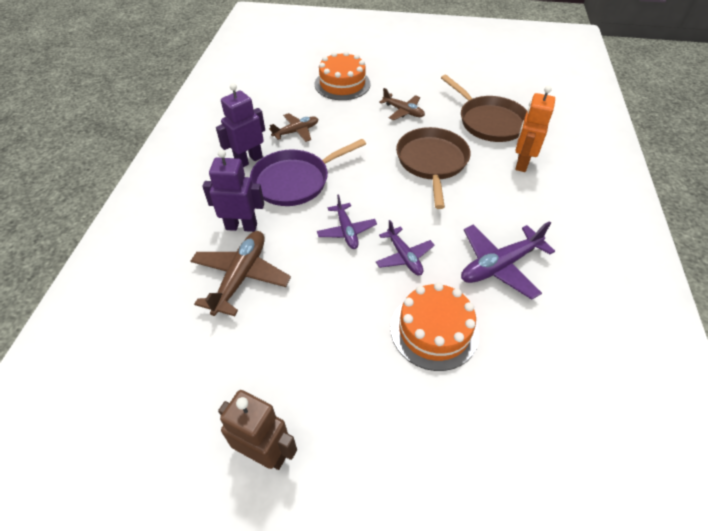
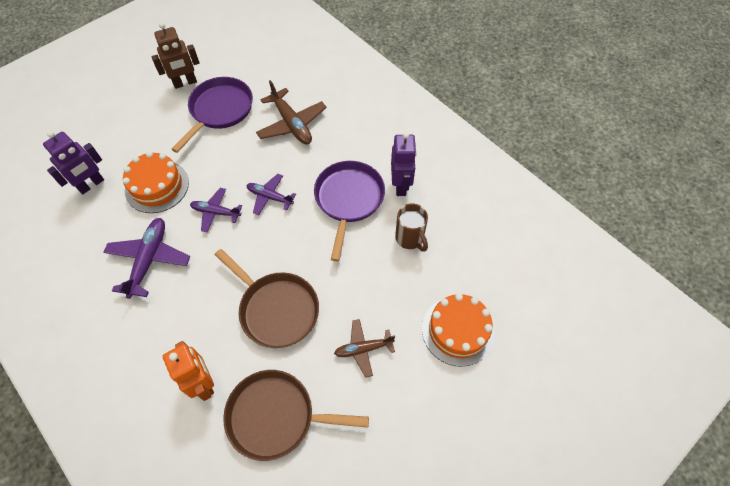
camera: 130 degrees right, 10 degrees up
(241, 226) = (333, 145): purple robot -> purple robot (91, 185)
(279, 363) = (219, 110): none -> purple pan
(296, 132) = (410, 239): brown plane -> brown mug

